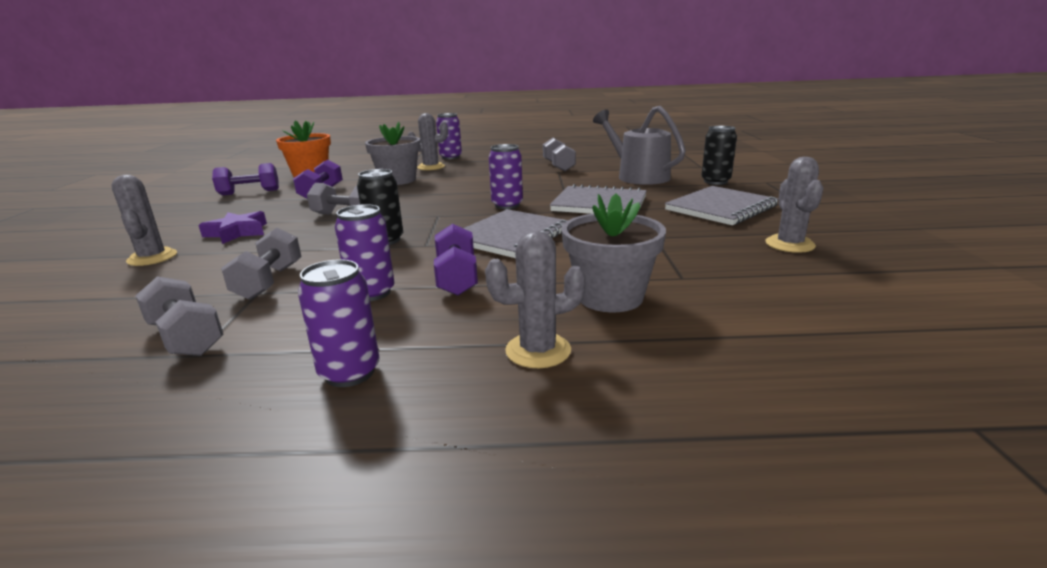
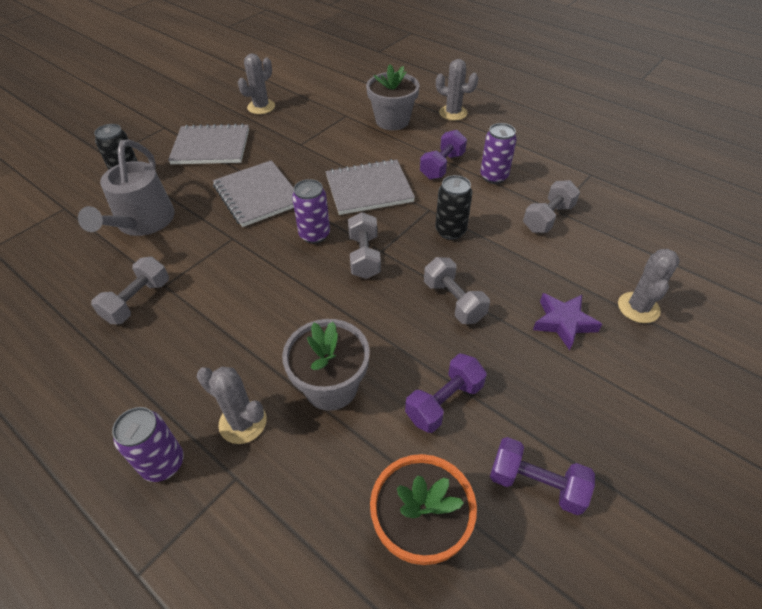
camera: 140 degrees left, 25 degrees up
(186, 338) = (596, 188): grey dumbbell -> grey dumbbell (364, 256)
(350, 373) = (527, 135): purple can -> none

